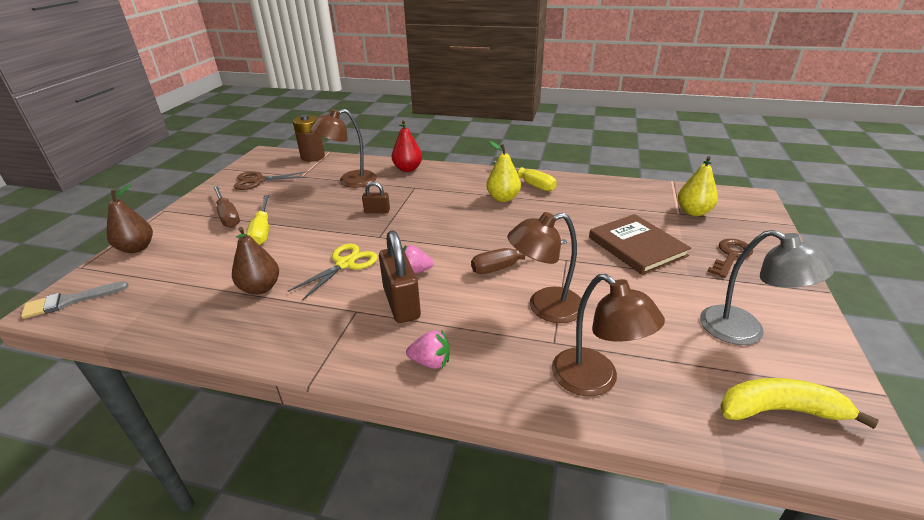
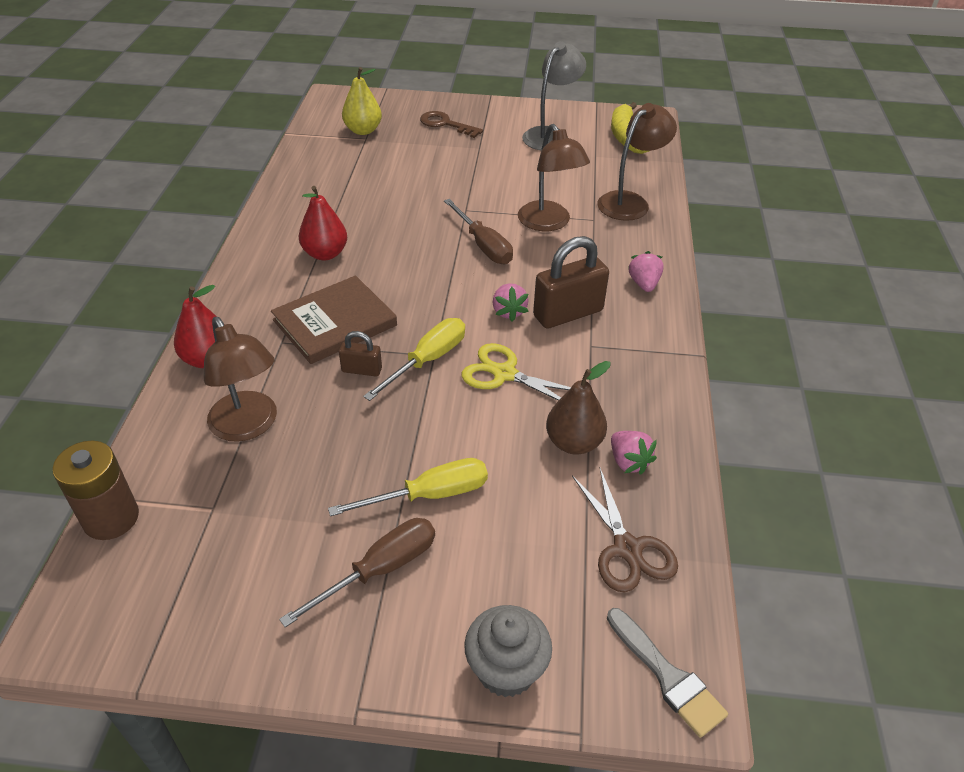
camera: 100 degrees left, 10 degrees up
(137, 248) = (506, 669): brown pear -> grey cupcake
(224, 312) = (628, 462): none -> pink strawberry
(258, 181) = (225, 579): brown scissors -> brown scissors (627, 548)
(377, 211) = (361, 370): brown padlock -> brown padlock turned 75 degrees counterclockwise
(503, 198) = (325, 254): yellow pear -> red pear
(529, 183) = (281, 233): yellow screwdriver -> yellow screwdriver (427, 360)
(637, 246) = (435, 168): brown book -> brown book (335, 323)

